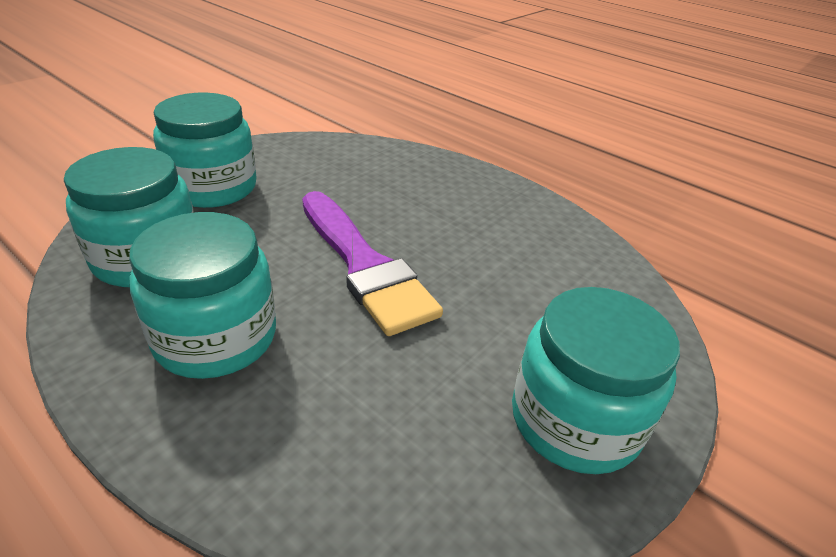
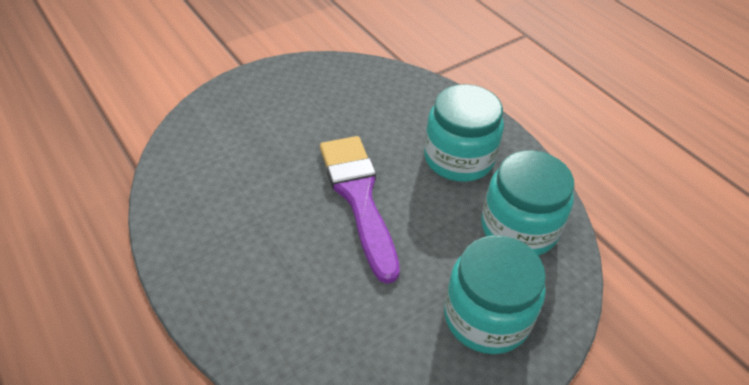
camera: 165 degrees left, 10 degrees up
(575, 420) = (279, 89): turquoise jar -> none

